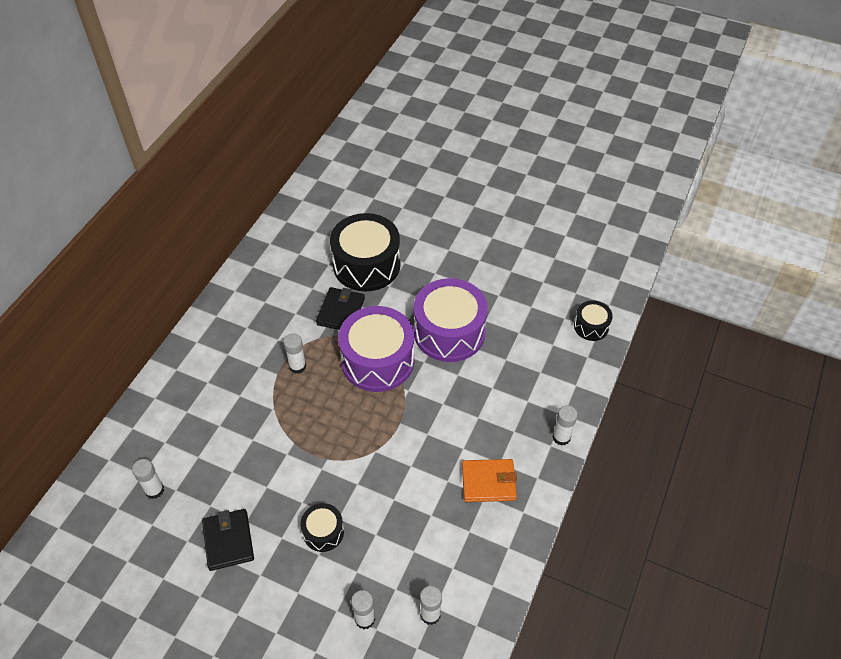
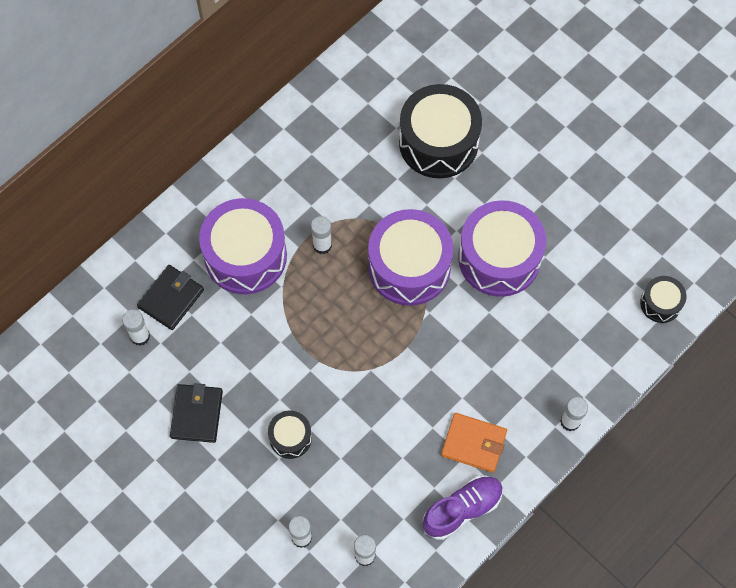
camera: 20 degrees right, 15 degrees up
(233, 394) = (245, 256): none -> purple drum
(341, 311) = (390, 193): black wallet -> black wallet (171, 298)
(502, 541) = (462, 509): none -> purple shoe

